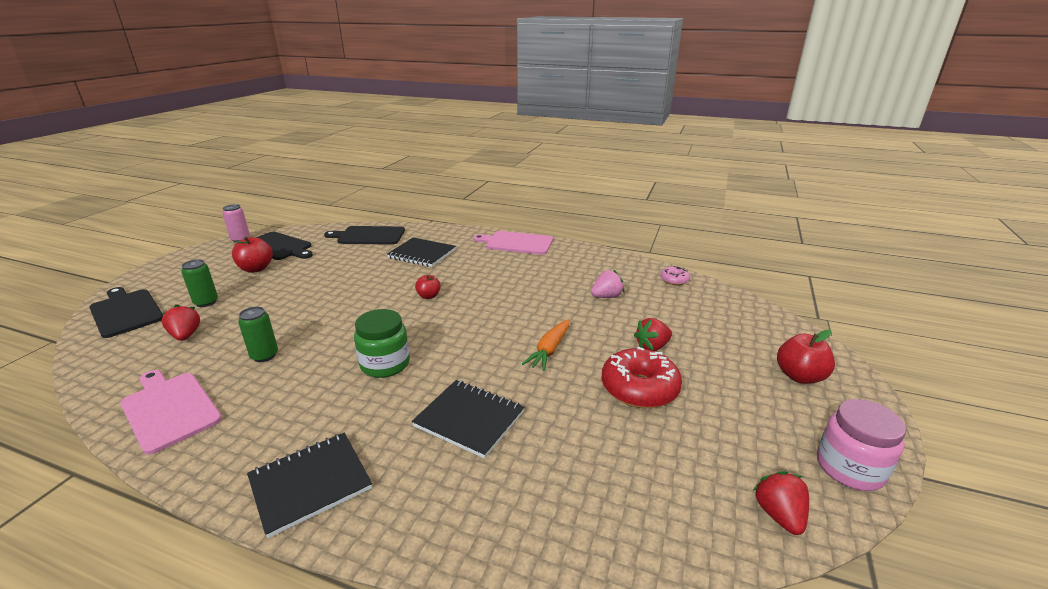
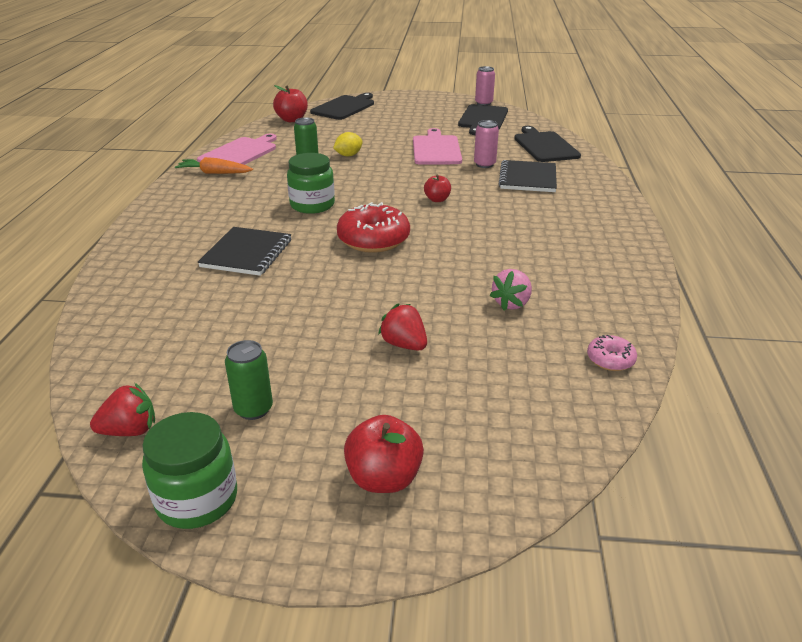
camera: 75 degrees right, 5 degrees up
(186, 335) = (323, 132): red strawberry -> none
(206, 302) = (371, 124): green can -> green can (253, 409)
(256, 269) = (435, 123): red apple -> red apple (292, 120)
(279, 327) = (348, 155): none -> yellow lemon
(310, 483) = (173, 212): black notebook -> none
(378, 264) = (484, 164): none -> pink can
(516, 243) = (614, 224): pink cutting board -> pink cutting board (436, 149)
(549, 350) = (367, 277): orange carrot -> orange carrot (215, 173)
(606, 296) = (511, 303): pink strawberry -> pink strawberry turned 75 degrees clockwise
(639, 388) = (314, 338): red donut -> red donut (373, 240)
(850, 468) = (197, 499): pink jar -> green jar

